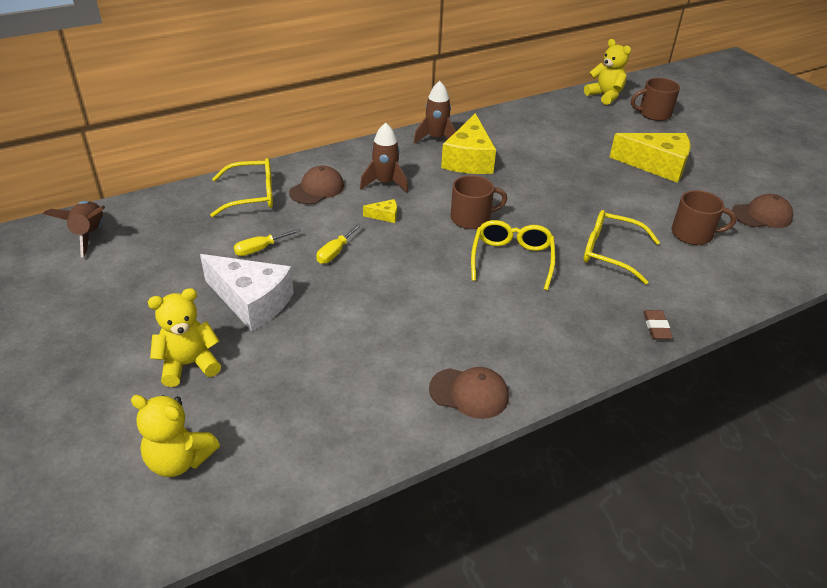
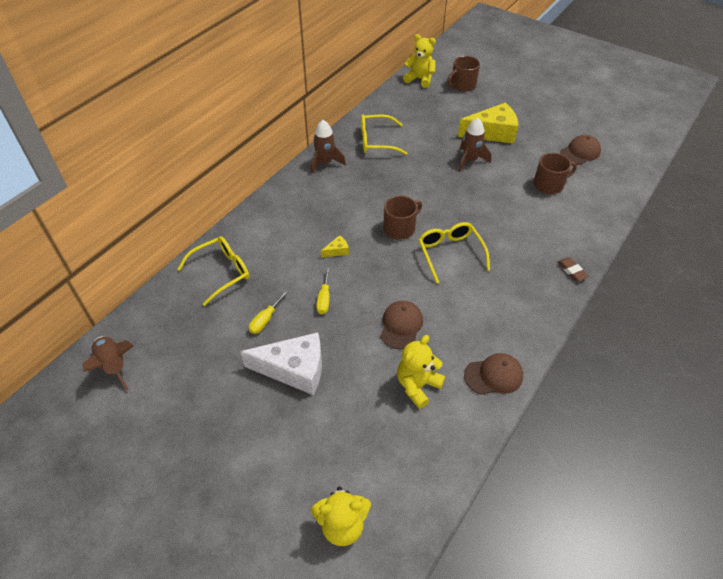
camera: 25 degrees left, 10 degrees up
(189, 364) = (289, 445): yellow teddy bear -> yellow teddy bear (417, 386)
(317, 189) = (268, 246): brown cap -> brown cap (401, 326)
(385, 183) = (316, 220): brown rocket -> brown rocket (470, 160)
(469, 159) = (362, 174): yellow cheese -> none
(610, 252) = (508, 221): yellow glasses -> yellow glasses (376, 141)

